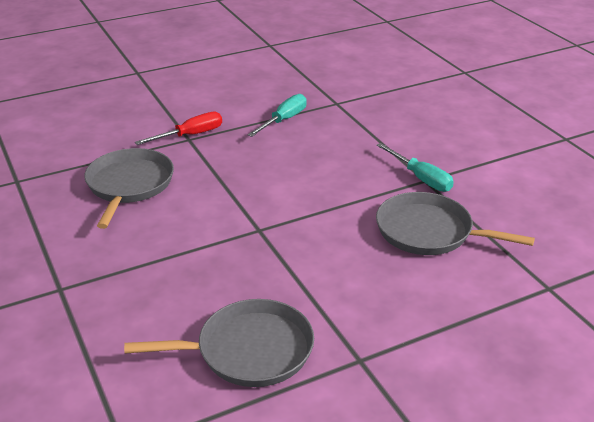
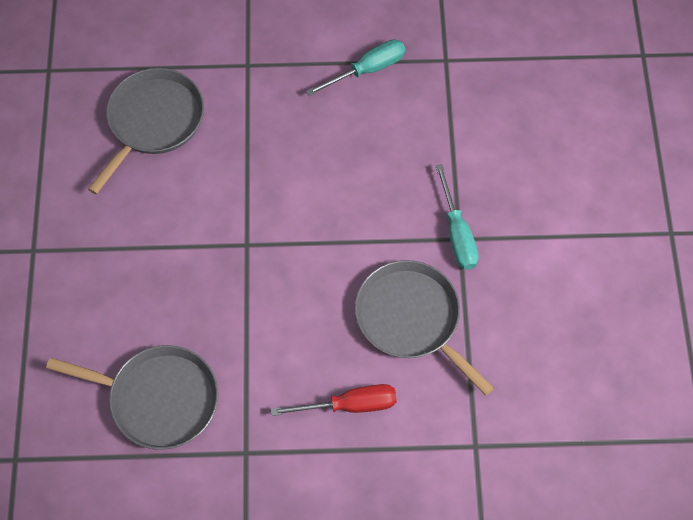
camera: 25 degrees right, 30 degrees up
(190, 135) = (252, 58): red screwdriver -> red screwdriver (349, 405)

